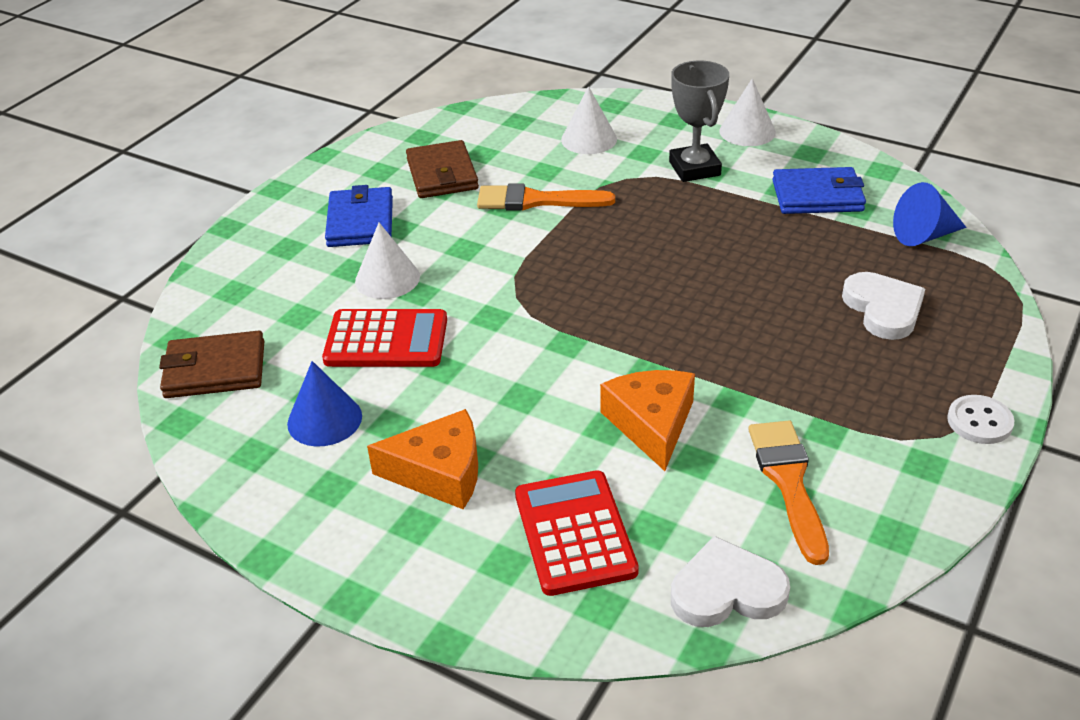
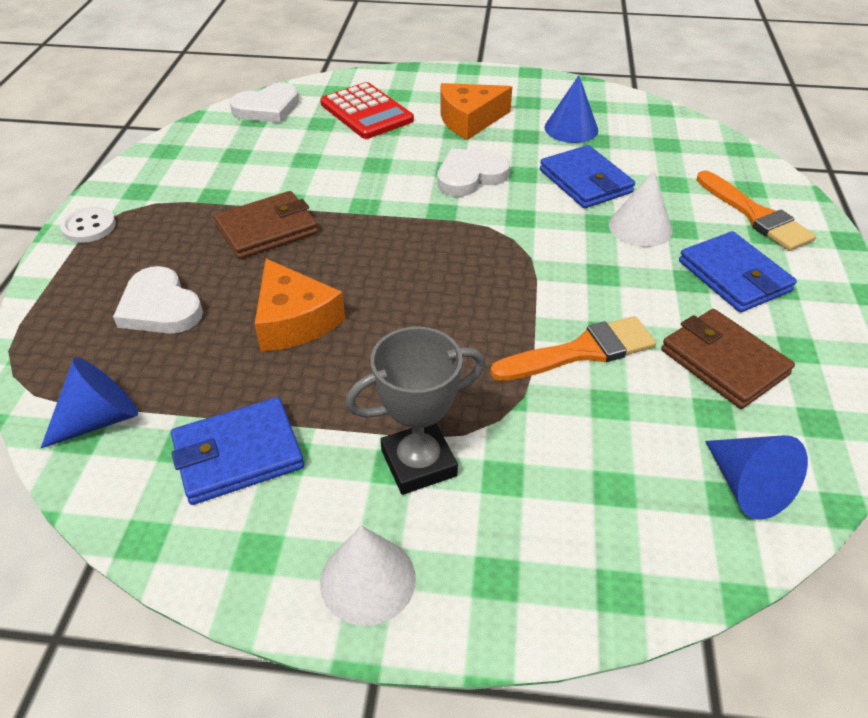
camera: 155 degrees right, 5 degrees up
(215, 369) = (682, 137): brown wallet -> brown wallet (267, 230)
(386, 340) = (585, 181): red calculator -> blue wallet
(502, 122) = (747, 486): none -> blue cone
(505, 379) = (470, 176): none -> white heart
(589, 139) = (597, 484): white cone -> none
(651, 424) = (345, 172): orange cheese -> orange cheese (294, 320)
(694, 168) = (418, 463): grey trophy -> grey trophy turned 75 degrees counterclockwise
(788, 482) = (238, 161): orange brush -> orange brush (755, 215)

